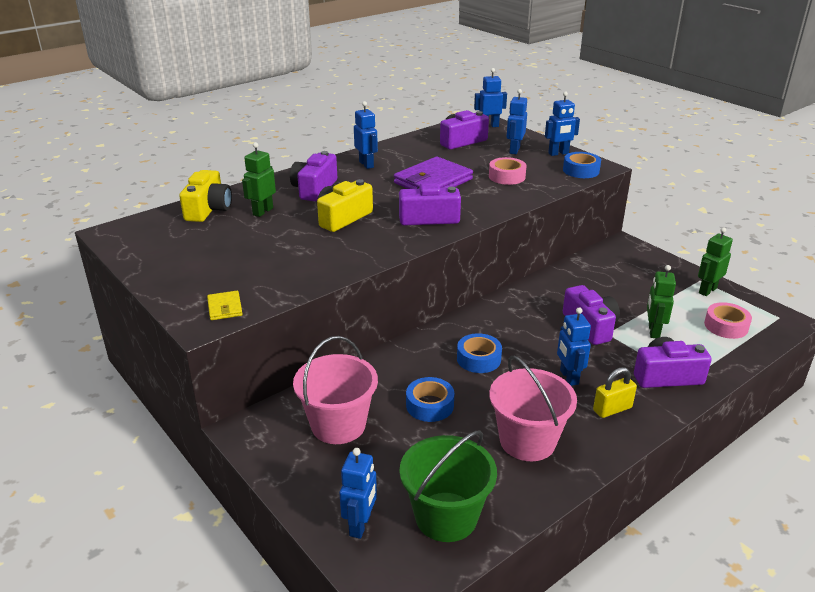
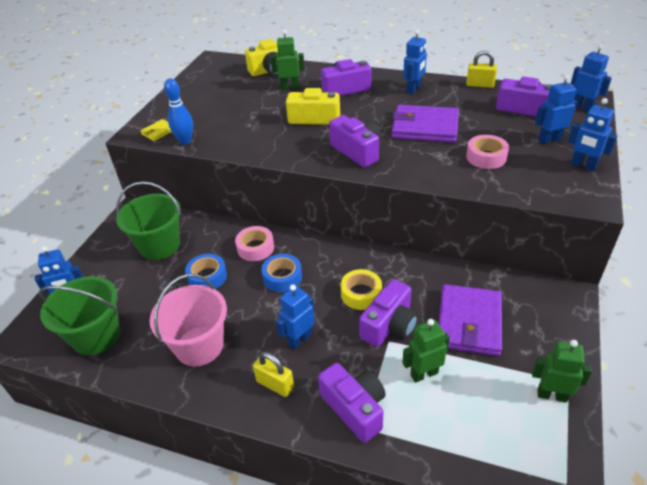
camera: 60 degrees right, 10 degrees up
(273, 296) = (185, 141): none -> blue bowling pin
(338, 425) = (159, 246): pink bucket -> green bucket
(403, 141) = (480, 85): none -> yellow padlock
(541, 326) = (361, 294): none -> yellow tape
(581, 170) = (564, 192): blue tape -> none
(617, 291) = (469, 322): none -> purple wallet
(726, 326) = (493, 433): pink tape -> pink tape (255, 248)

